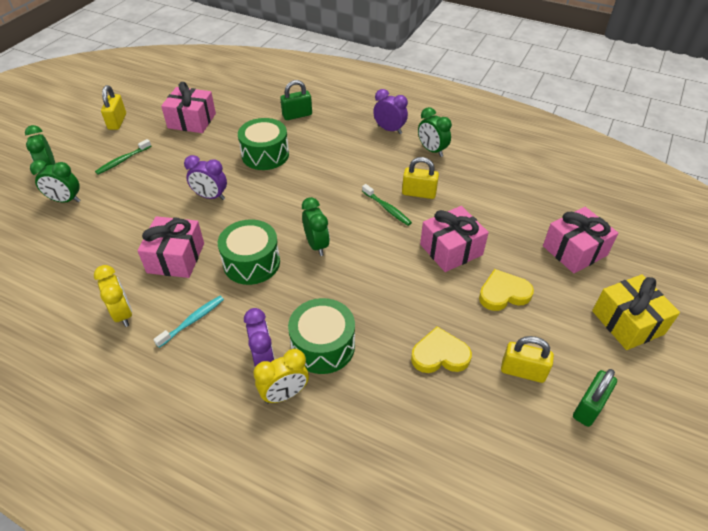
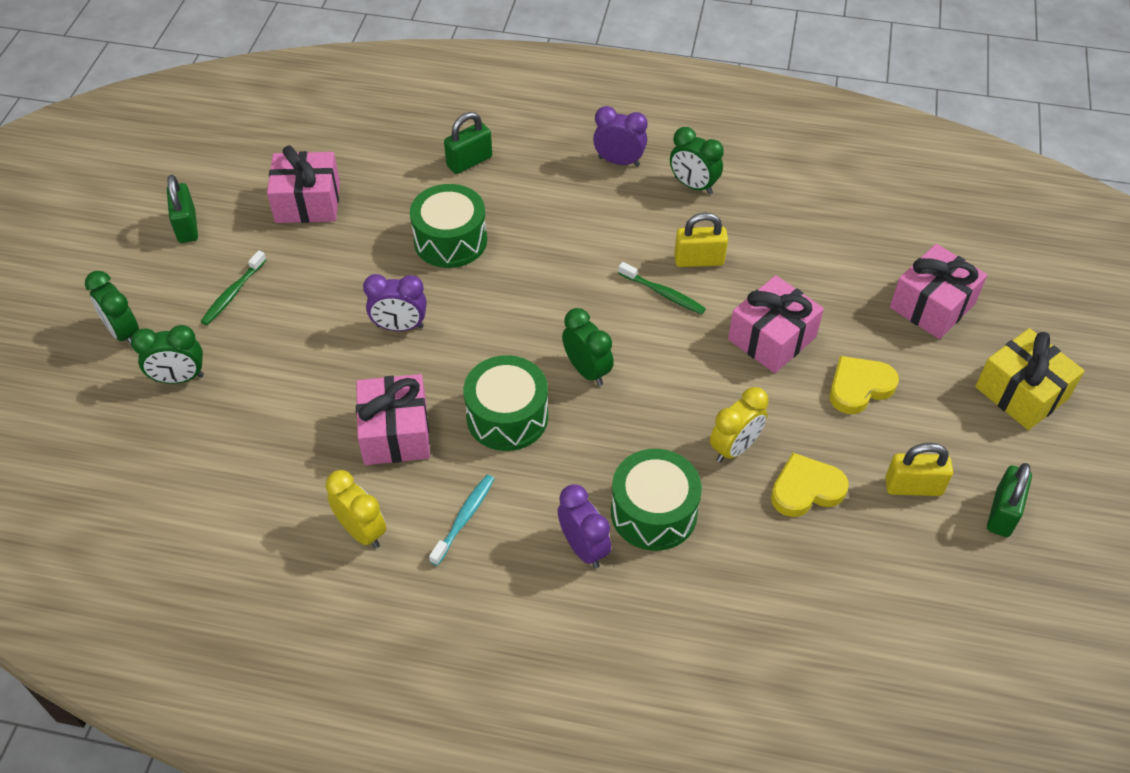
camera: 15 degrees left, 5 degrees up
(117, 122) = (187, 226): yellow padlock -> green padlock
(284, 394) = (630, 586): yellow clock -> yellow clock (734, 448)

